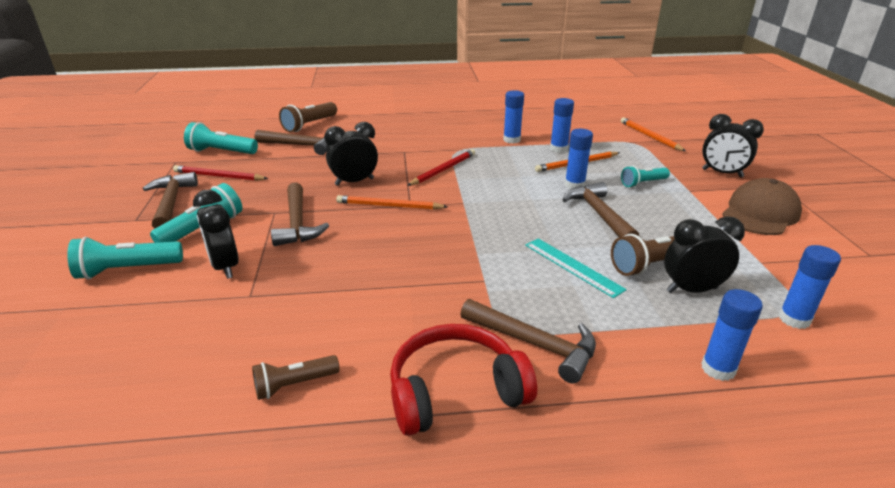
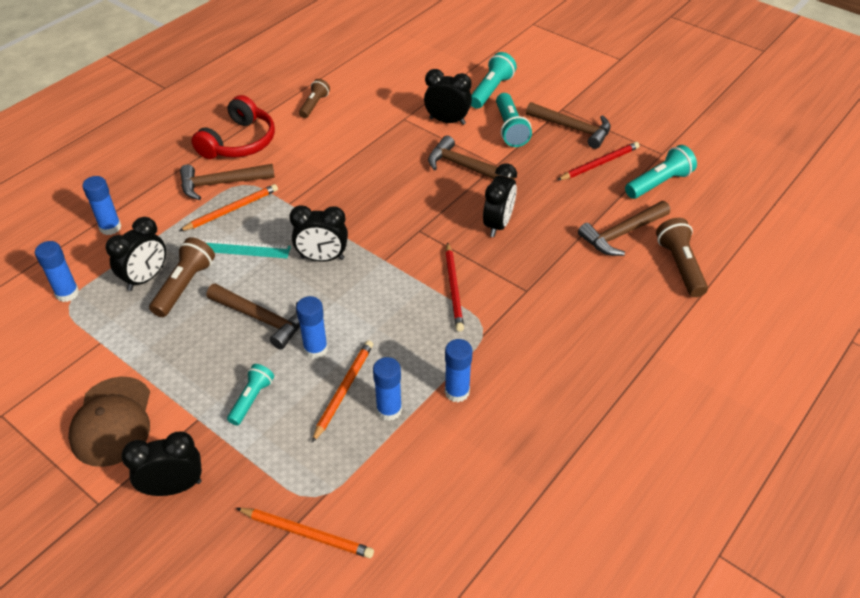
camera: 135 degrees right, 15 degrees up
(389, 206) = (432, 219): orange pencil -> orange pencil (231, 210)
(508, 225) = (322, 258): none -> black clock

